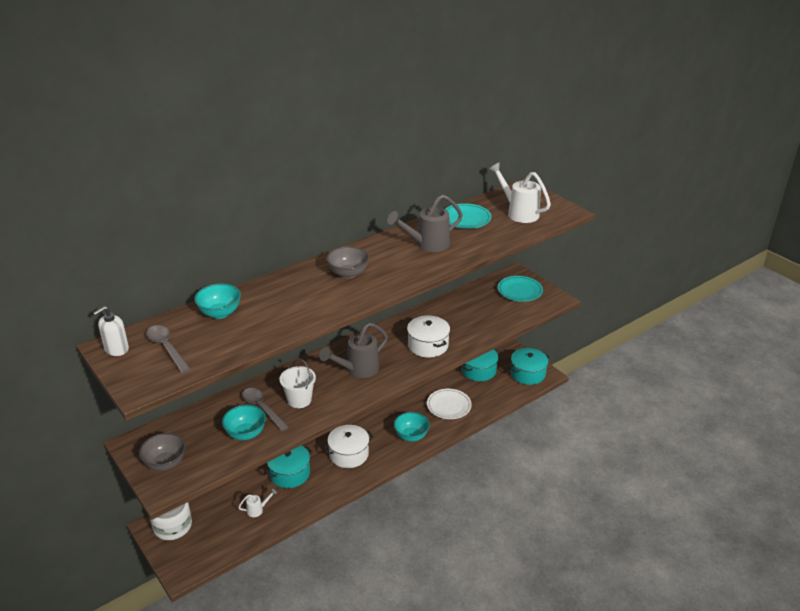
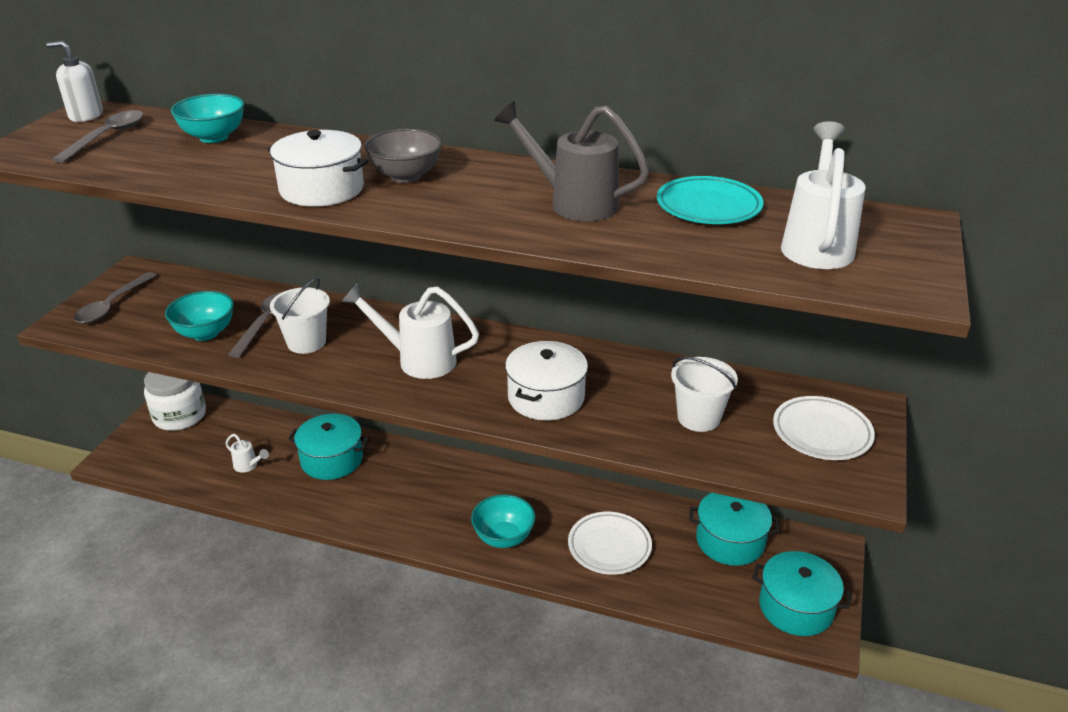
camera: 55 degrees right, 0 degrees up
(165, 463) = (112, 305): grey bowl -> grey spoon
(349, 454) = (411, 493): white pot -> white pot (321, 189)
(357, 370) = (417, 360): grey watering can -> white watering can
(482, 314) = (698, 418): none -> white bucket
(519, 291) = (822, 433): turquoise plate -> white plate

